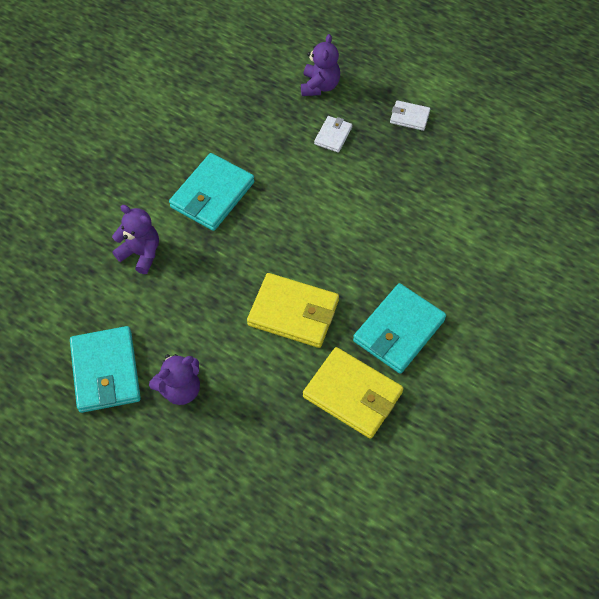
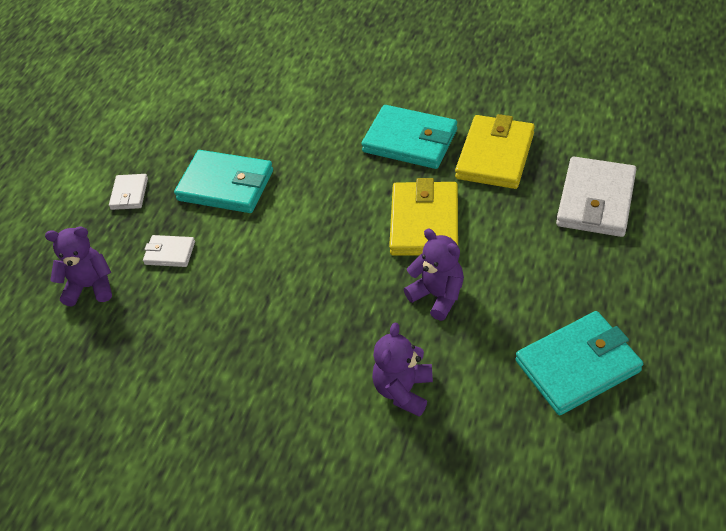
camera: 100 degrees left, 10 degrees down
(180, 389) = (561, 288): purple teddy bear -> purple teddy bear (437, 296)
(212, 195) = (290, 344): turquoise wallet -> turquoise wallet (226, 185)
(263, 457) = (595, 200): none -> white wallet

